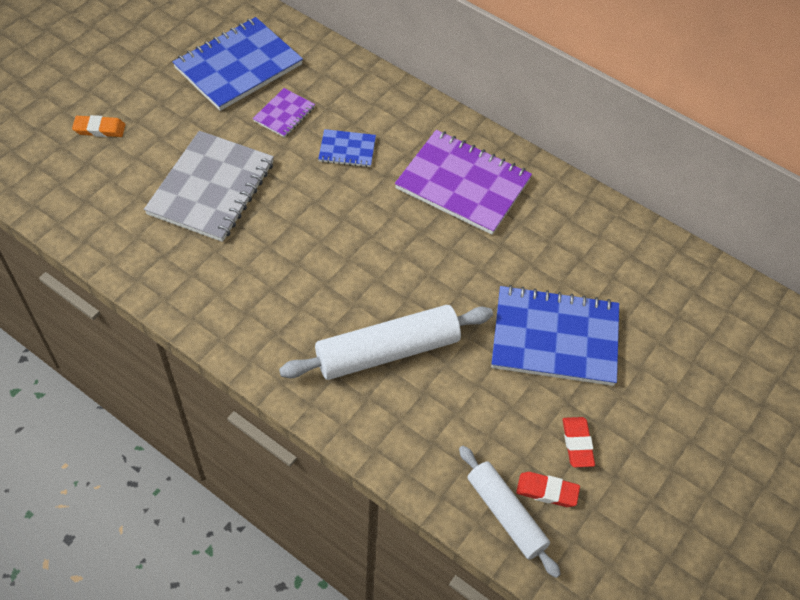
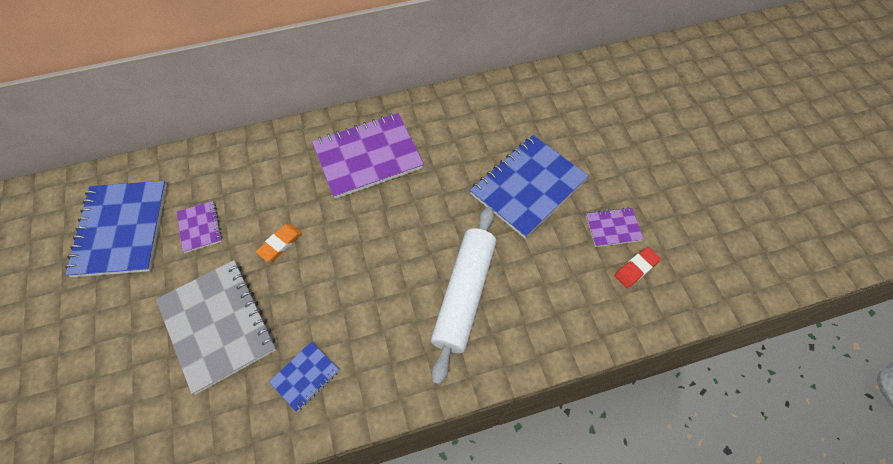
camera: 50 degrees left, 5 degrees up
(99, 129) = (70, 379): orange eraser -> orange eraser (280, 244)
(347, 150) = (273, 207): blue notebook -> blue notebook (305, 376)
(506, 514) = (638, 305): white rolling pin -> none
(577, 444) = (613, 228): red eraser -> purple notebook

